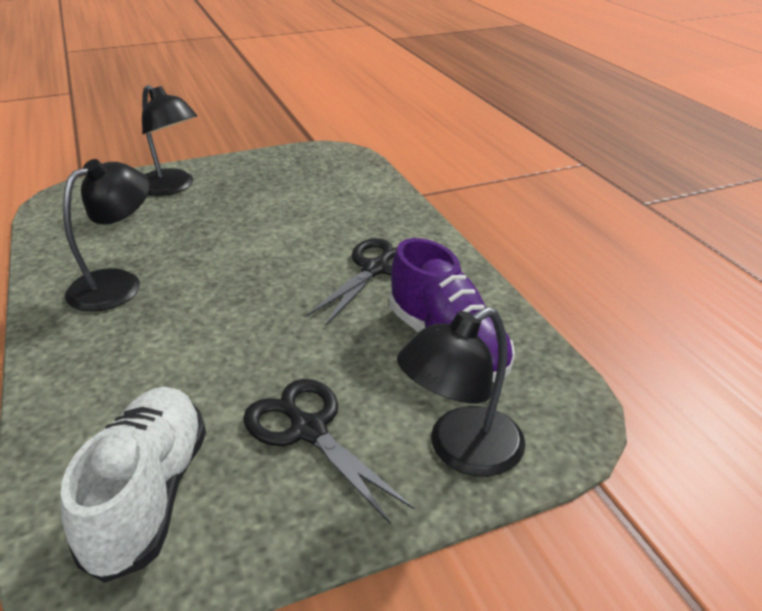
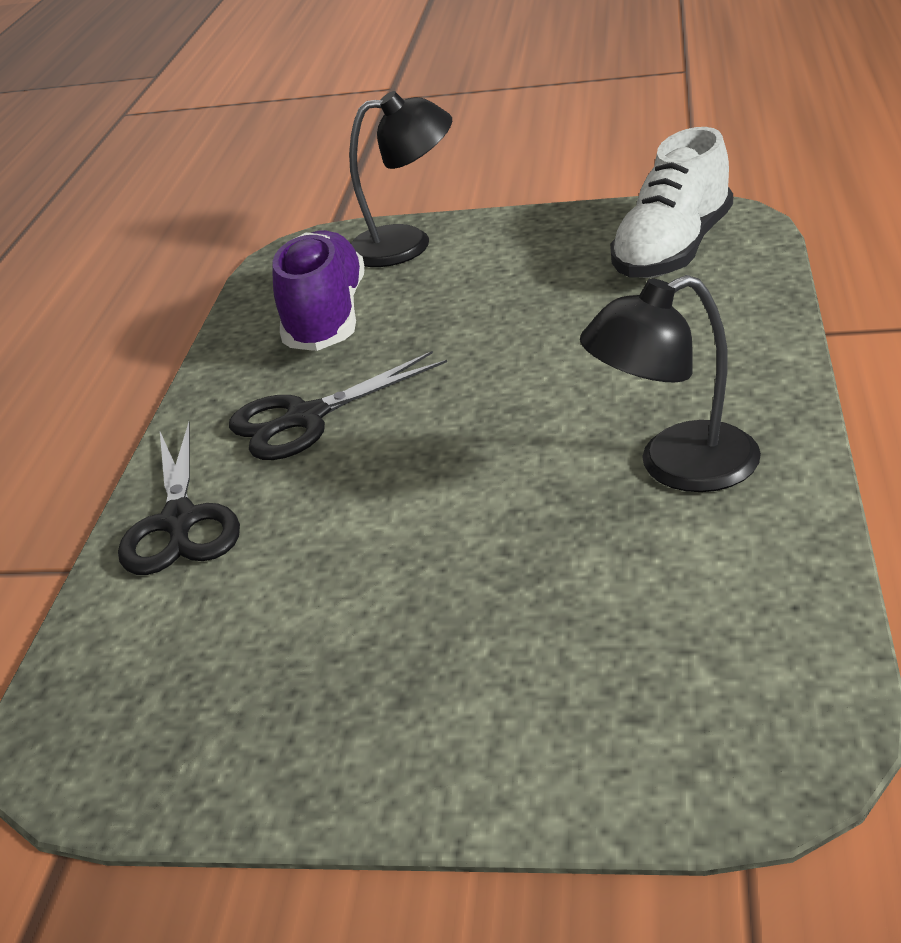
camera: 145 degrees left, 0 degrees up
(172, 187) = (515, 715): black lamp -> none
(308, 430) = (518, 272): black scissors -> black scissors (180, 522)

